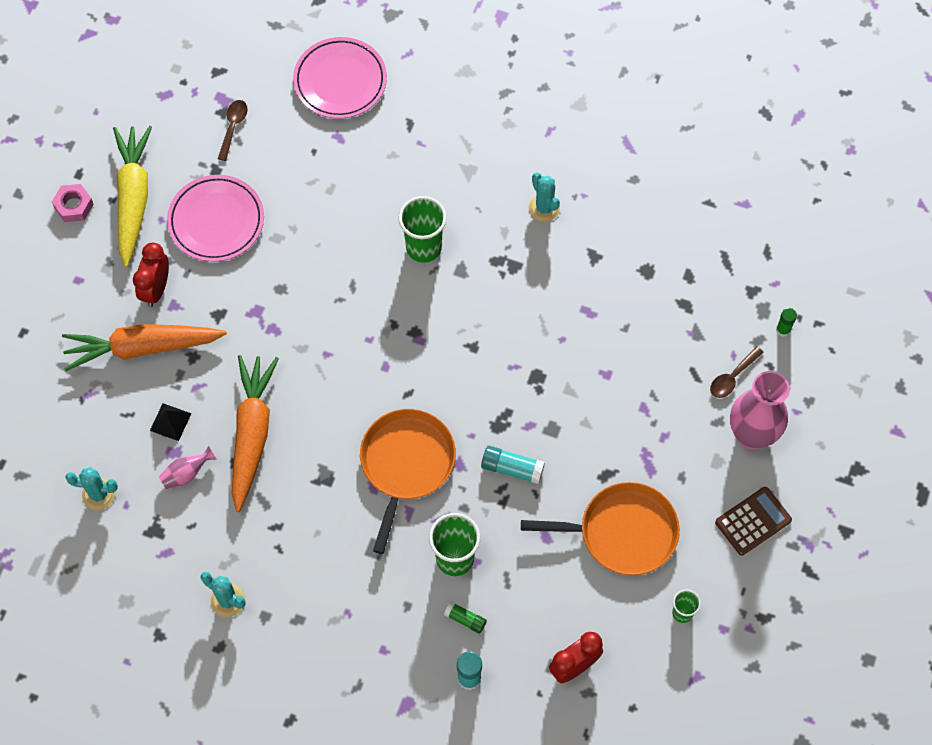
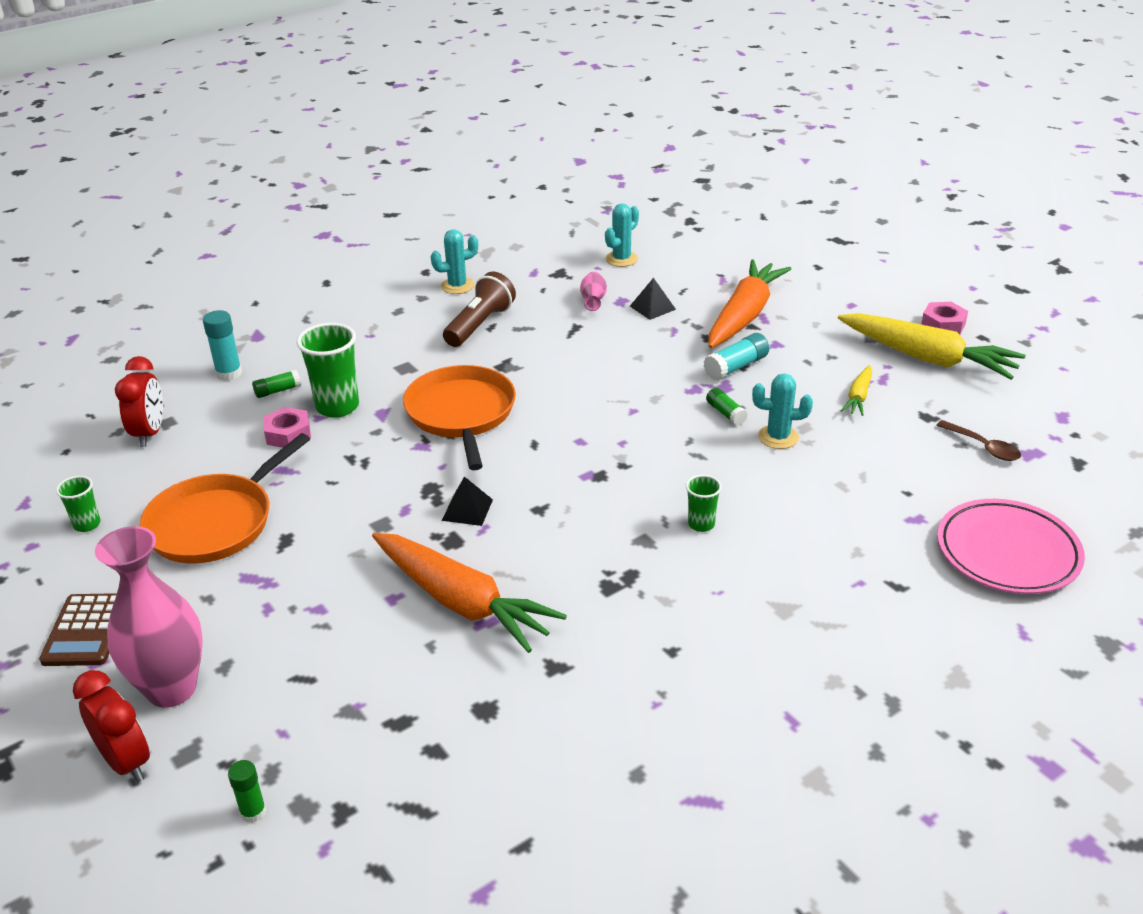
camera: 125 degrees right, 30 degrees down
(156, 289) = (804, 340): red clock -> red clock (126, 762)
(216, 221) = (858, 397): pink plate -> yellow carrot
(252, 433) = (594, 342): orange carrot -> orange carrot (462, 602)
(279, 537) = (480, 325): none -> brown flashlight
(291, 293) = (726, 413): none -> green glue stick
(406, 464) = (461, 414): orange pan -> orange pan turned 150 degrees counterclockwise
(424, 247) = (701, 524): green cup -> green cup, size x0.54
(503, 388) = (467, 510): none -> black pyramid
(508, 566) = (288, 434): none -> pink nut
(512, 468) = (375, 478): turquoise glue stick -> turquoise glue stick (736, 367)
(544, 208) = (669, 653): turquoise cactus -> turquoise cactus (778, 437)
(732, 377) = (257, 714): brown spoon -> none

